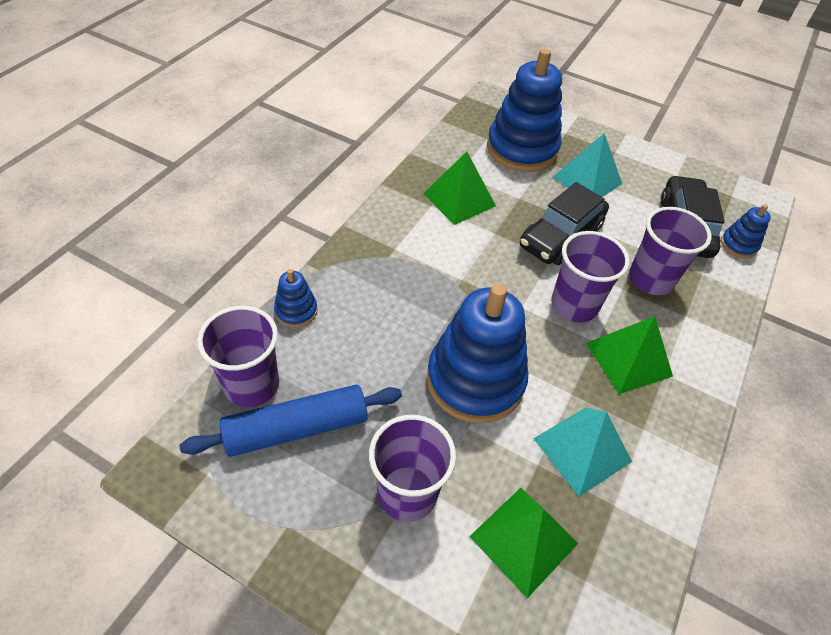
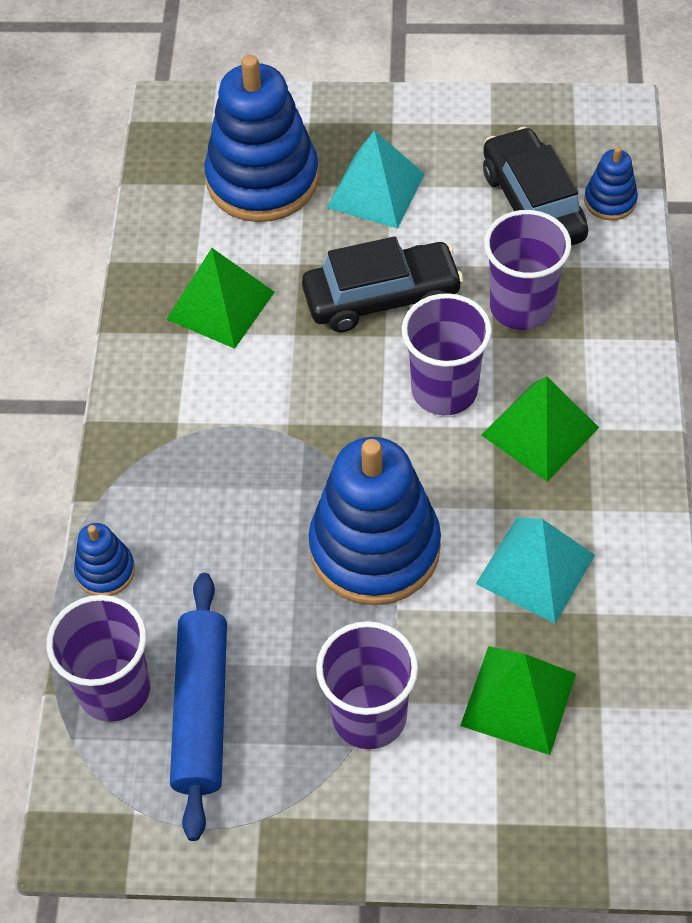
camera: 20 degrees left, 5 degrees up
(296, 428) = (202, 711): blue rolling pin -> blue rolling pin turned 45 degrees counterclockwise
(560, 236) = (382, 297): black car -> black car turned 120 degrees counterclockwise

